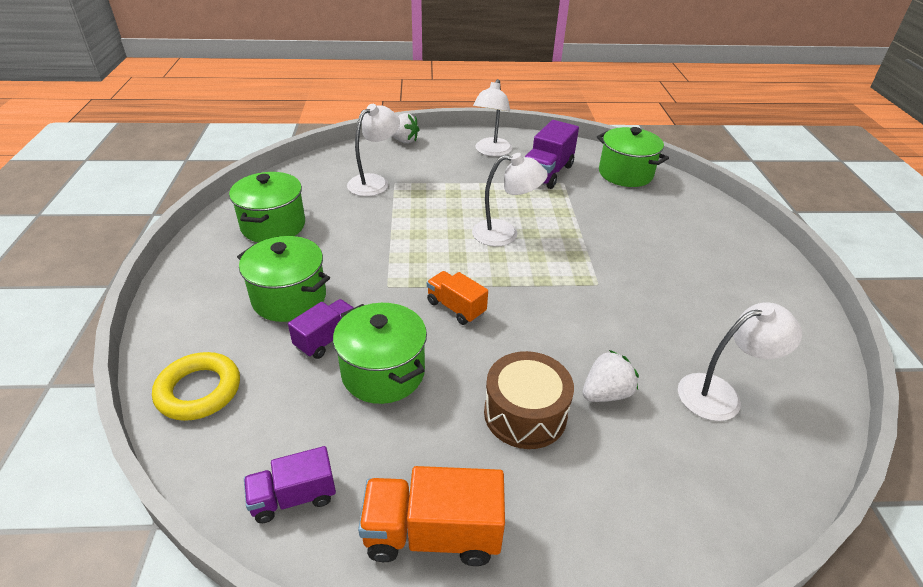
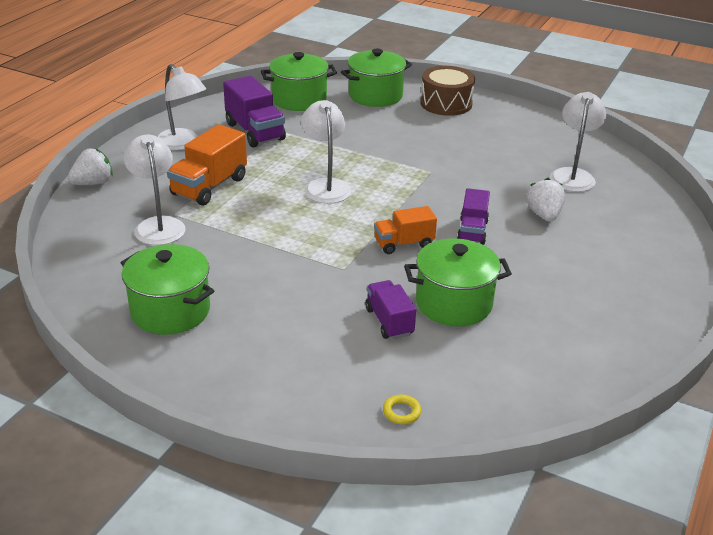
camera: 60 degrees left, 5 degrees down
(199, 390) = (401, 412): yellow ring -> yellow ring, size x0.45
(289, 298) = (310, 329): green pot -> green pot (375, 96)
(293, 497) = (556, 382): purple truck -> purple truck (472, 231)
(432, 534) = (620, 327): orange truck -> orange truck (209, 186)
(505, 234) = (325, 186): white lamp -> white lamp turned 45 degrees counterclockwise
(525, 413) = (541, 254): brown drum -> brown drum (446, 103)

